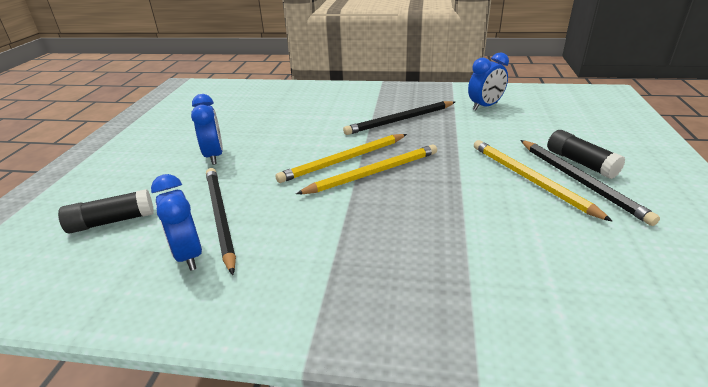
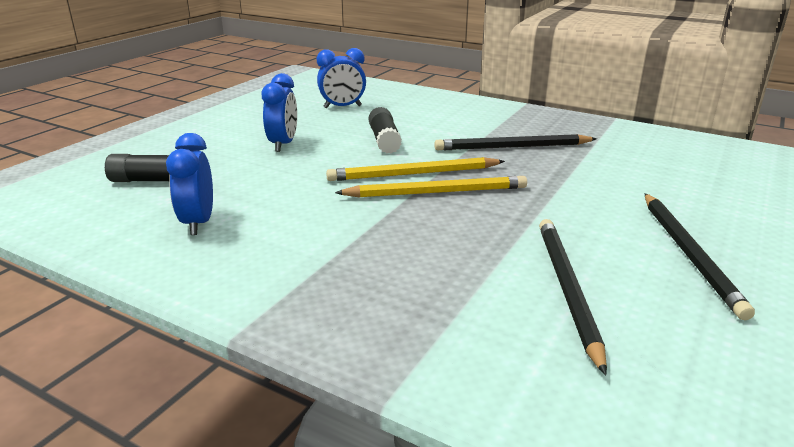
camera: 20 degrees right, 5 degrees down
(220, 217) = (249, 198): black pencil -> black pencil (567, 289)
(485, 106) = (635, 151): blue clock -> blue clock (342, 107)
(530, 180) = (621, 238): yellow pencil -> none
(580, 163) = (709, 235): black glue stick -> black glue stick (384, 140)

